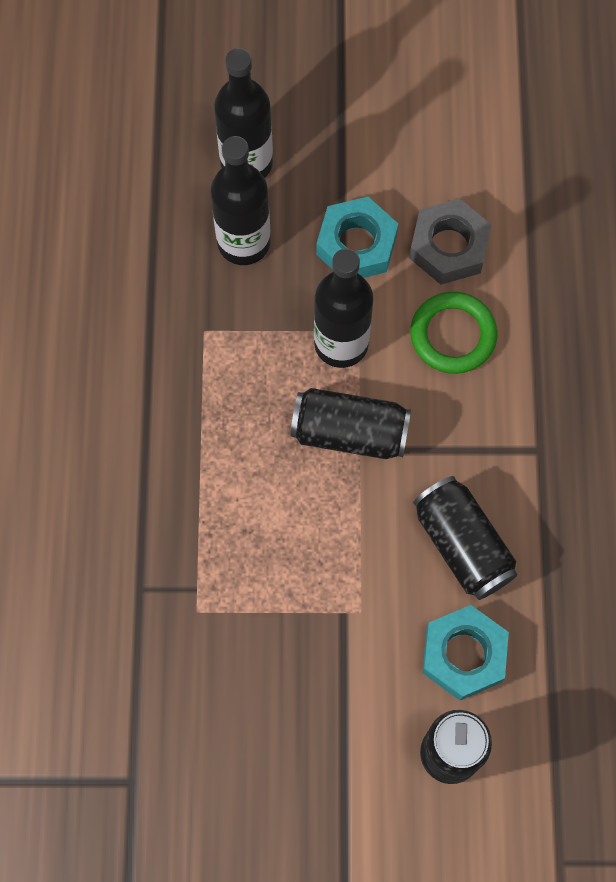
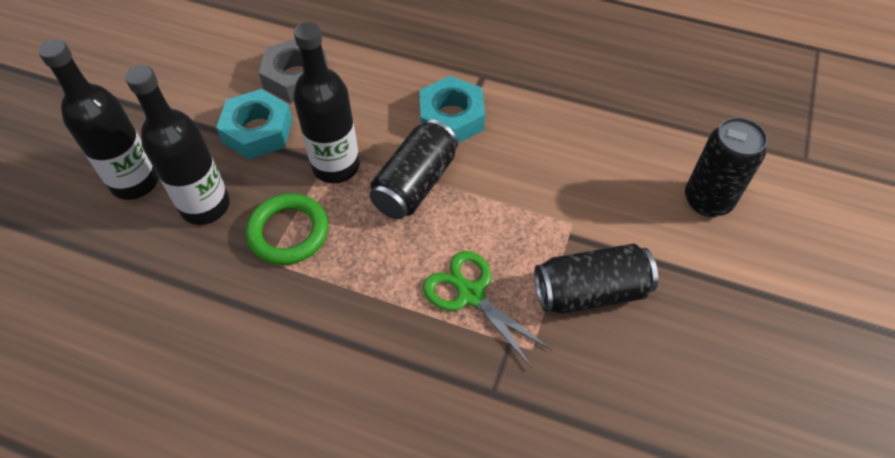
camera: 70 degrees left, 15 degrees down
(236, 535) = (471, 294): none -> green scissors
(453, 335) = (368, 96): green ring -> green ring (288, 232)
(462, 545) = (539, 141): black can -> black can (590, 292)
(464, 655) = (628, 167): turquoise nut -> turquoise nut (451, 117)

